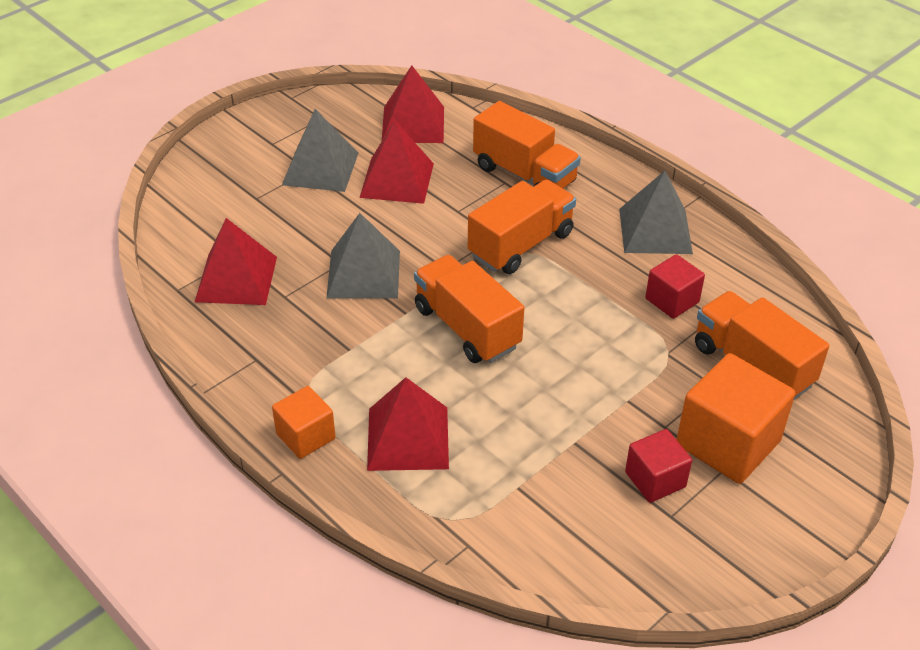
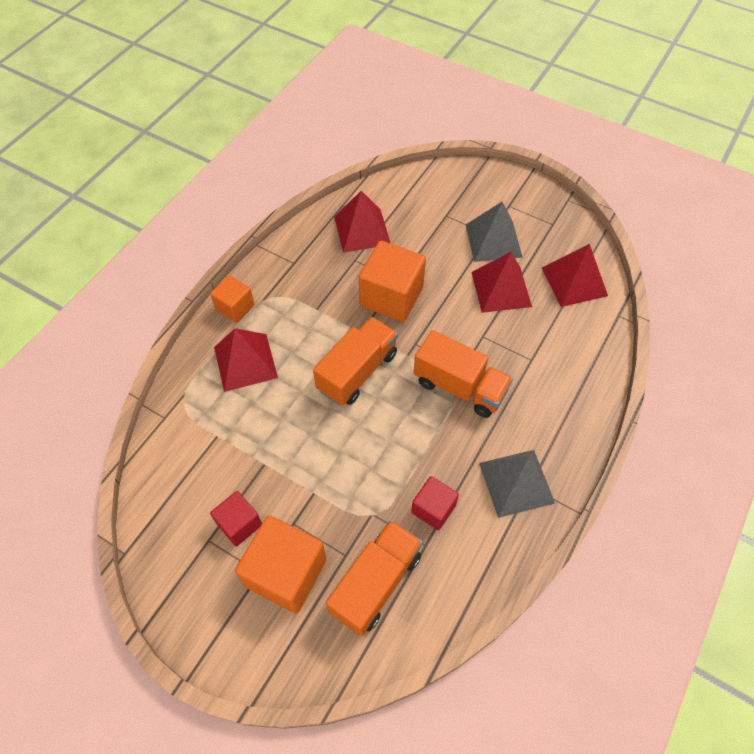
camera: 75 degrees right, 15 degrees up
(364, 273) = (391, 296): grey pyramid -> orange cube
(524, 174) = (547, 371): orange truck -> none

